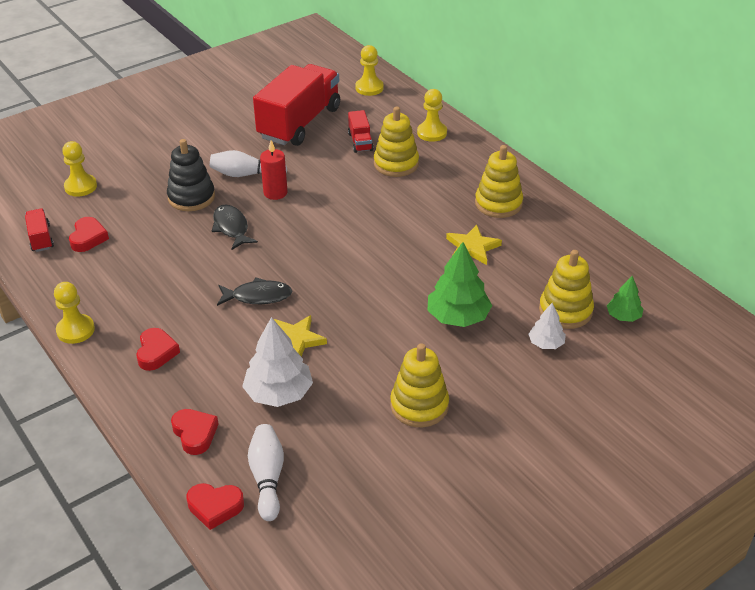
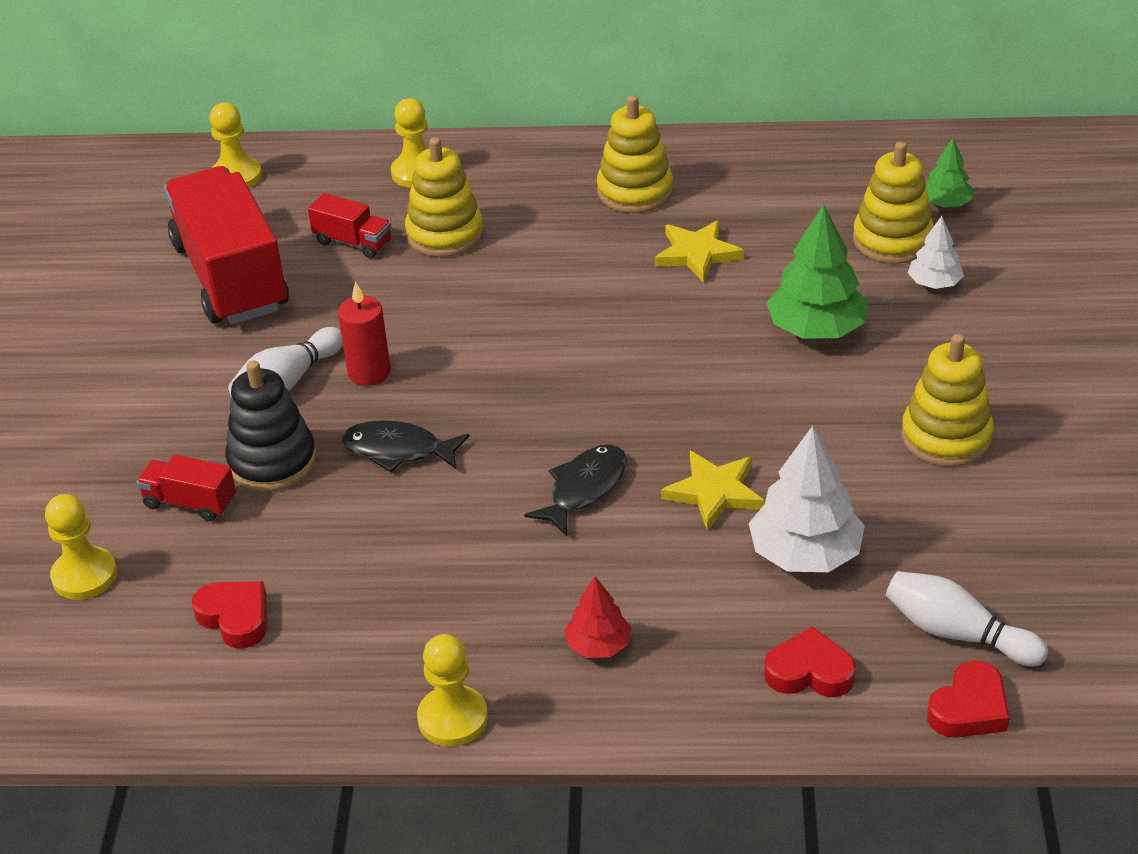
camera: 50 degrees left, 0 degrees up
(41, 238) = (167, 676): red truck -> red truck (190, 503)
(156, 352) = (598, 645): red heart -> red tree

